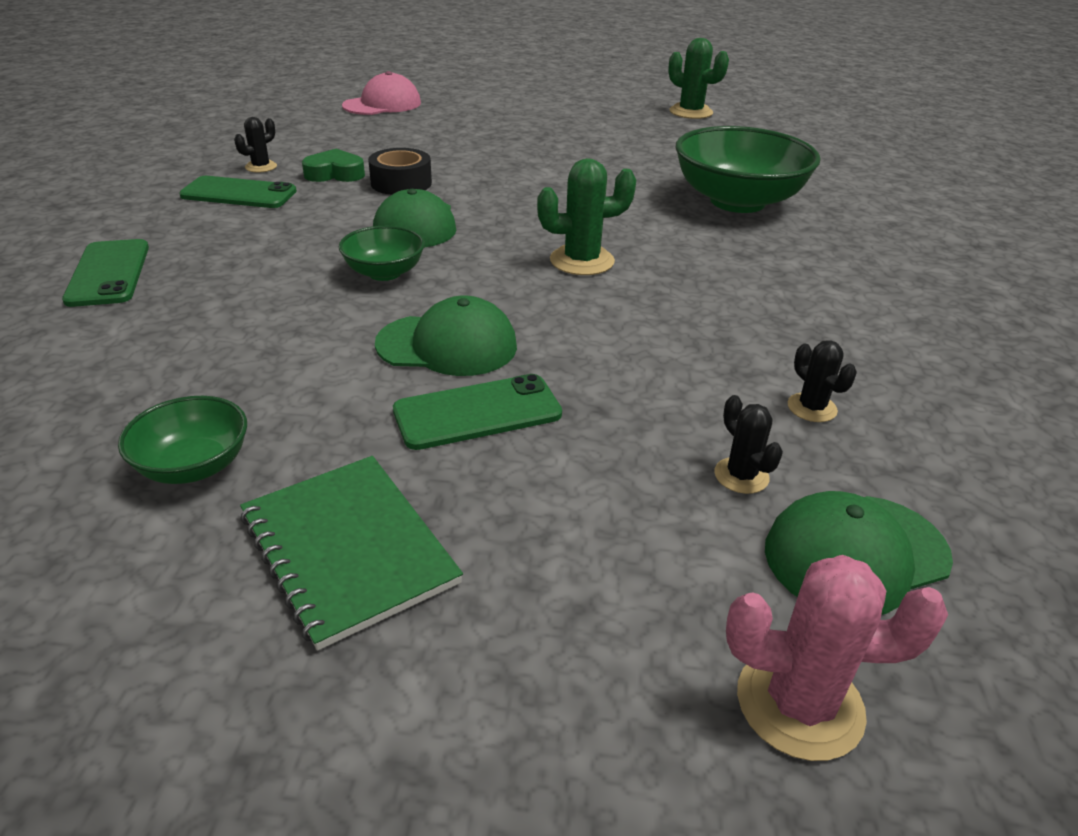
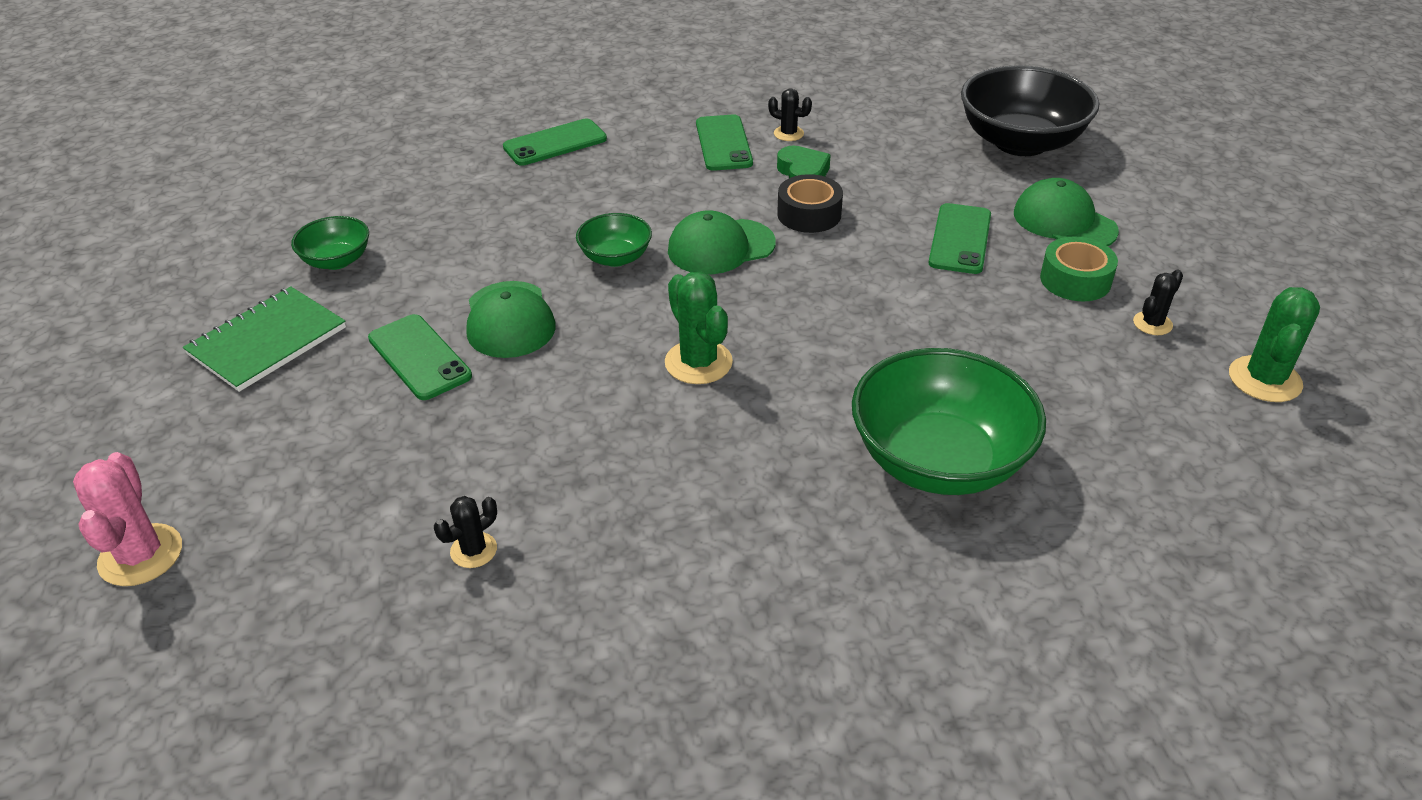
camera: 75 degrees right, 5 degrees up
(382, 104) = (1020, 142): pink cap -> black bowl
(488, 145) = (960, 239): none -> green phone
(564, 127) = (1075, 280): none -> green tape
(741, 476) = (365, 510): black cactus -> black cactus (1152, 323)
(855, 554) = (278, 582): green cap -> green cap (1064, 222)

